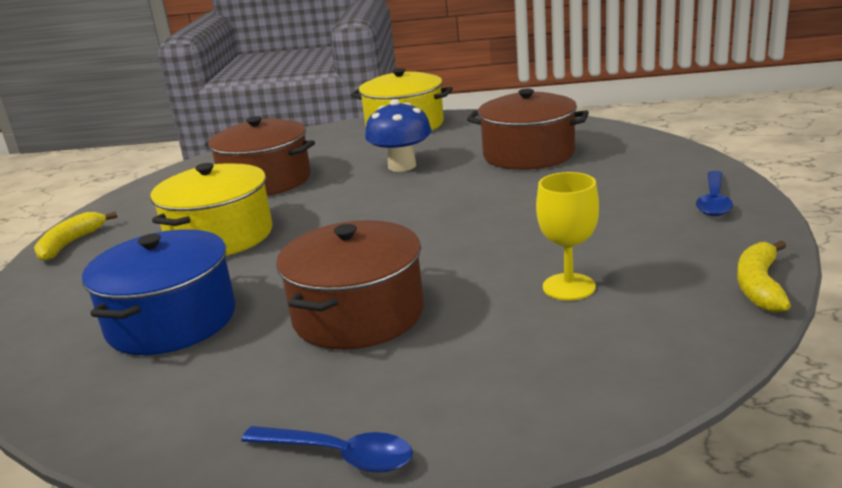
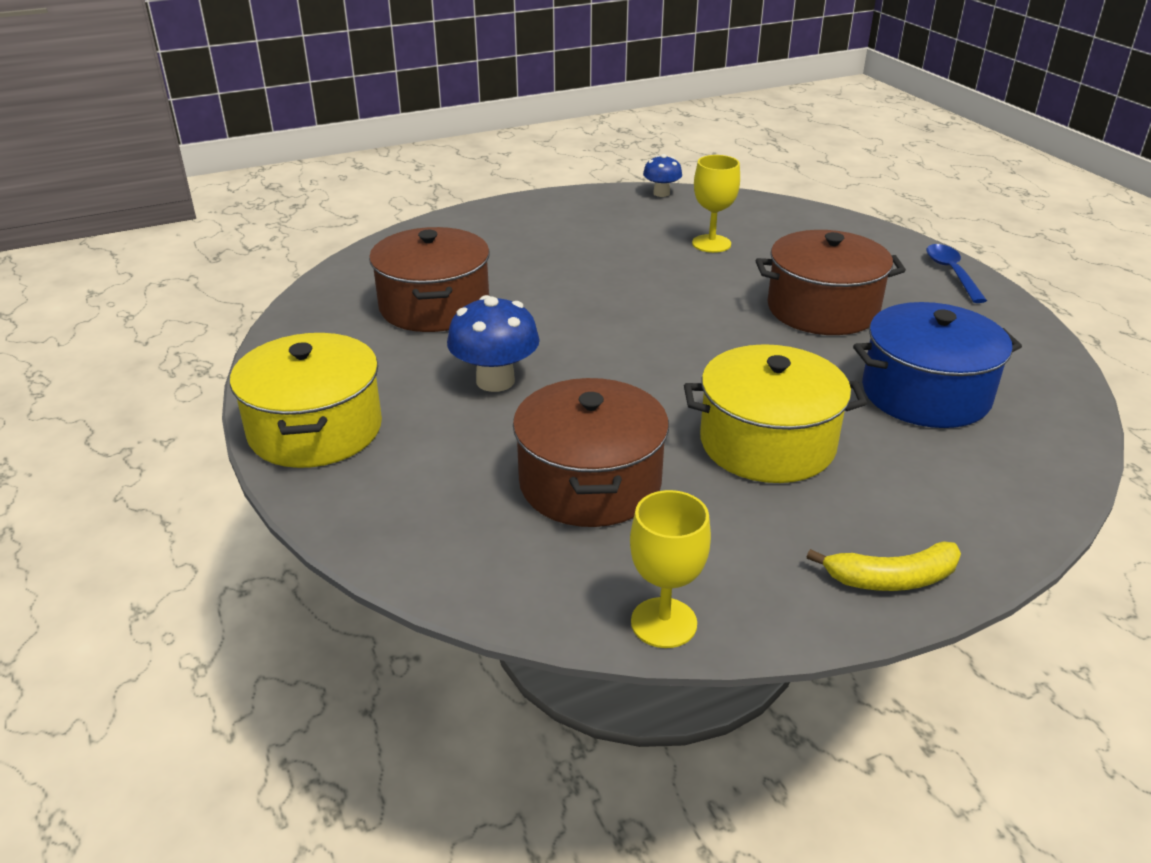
camera: 120 degrees left, 10 degrees up
(150, 185) = (663, 623): none -> yellow goblet
(714, 201) = (530, 213): blue spoon -> none
(759, 286) = (661, 193): yellow banana -> blue mushroom

